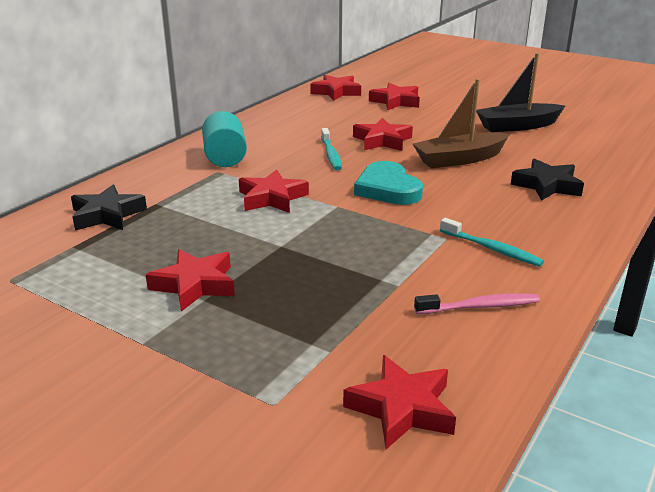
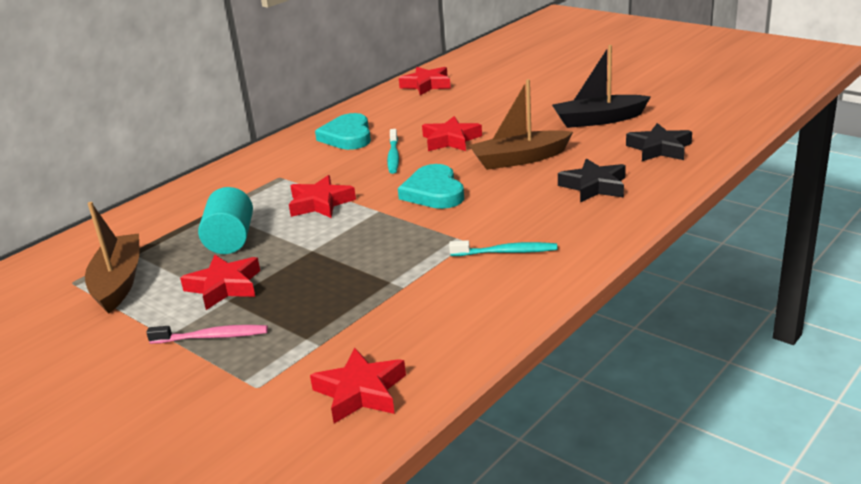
camera: 10 degrees right, 0 degrees up
(67, 280) = (118, 282): none -> brown boat
(107, 215) = (167, 222): black star -> black star (659, 149)
(225, 157) = (291, 162): turquoise cylinder -> turquoise cylinder (230, 240)
(275, 135) = (347, 136): none -> turquoise heart
(396, 101) = (484, 94): red star -> none
(479, 306) = (468, 307): pink toothbrush -> pink toothbrush (212, 337)
(491, 249) = (506, 252): turquoise toothbrush -> turquoise toothbrush turned 45 degrees counterclockwise

